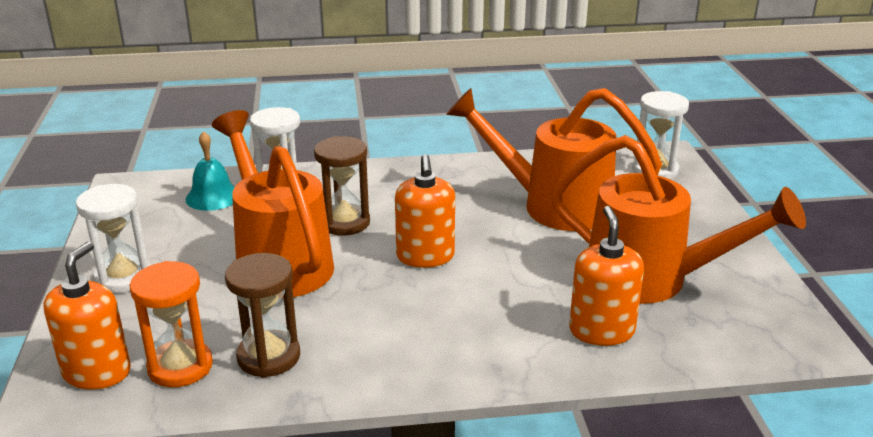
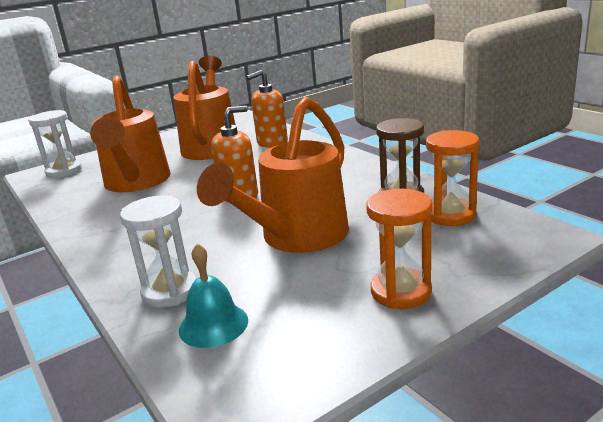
camera: 115 degrees left, 5 degrees down
(97, 372) = (501, 237): orange soap dispenser -> none
(123, 278) = (401, 292): white hourglass -> orange hourglass
(344, 223) = (214, 237): brown hourglass -> none

